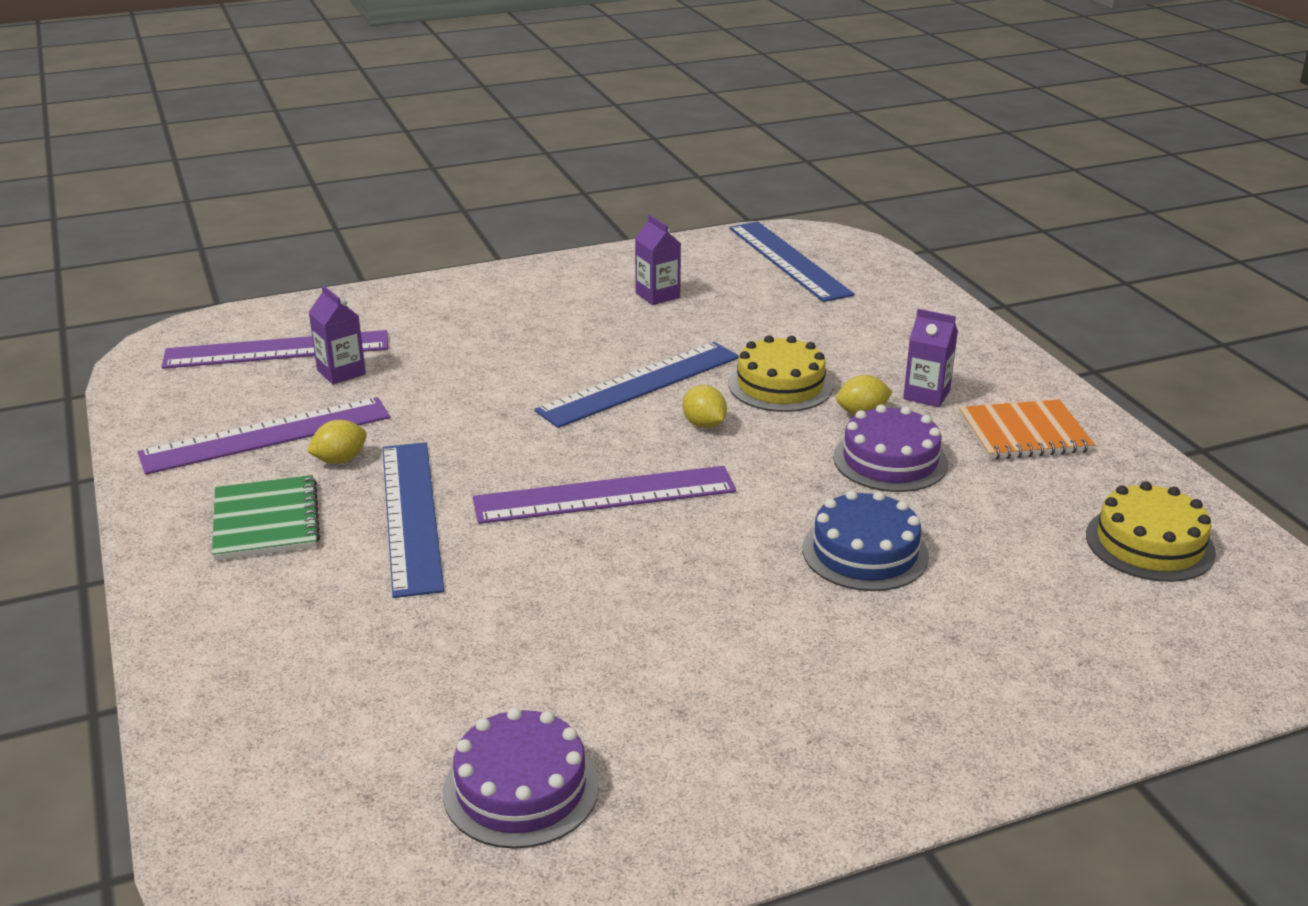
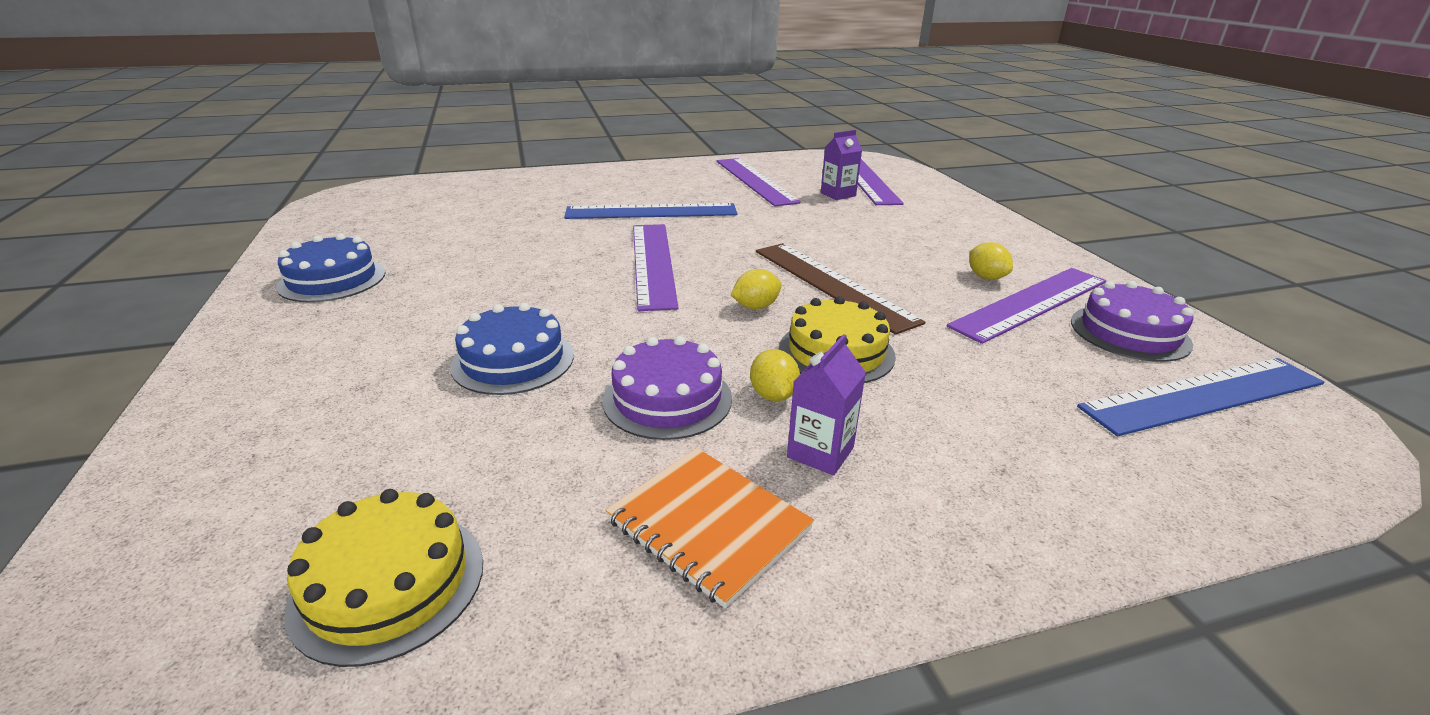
camera: 95 degrees right, 0 degrees up
(266, 521) = (660, 183): green notebook -> none
(340, 460) = (722, 196): yellow lemon -> yellow lemon (986, 277)
(521, 788) = (377, 233): purple cake -> purple cake (1129, 332)
(640, 384) = (832, 284): blue ruler -> brown ruler
(657, 295) = (1031, 303): purple carton -> purple ruler
(716, 765) = (332, 279): none -> blue cake
(1024, 433) = (708, 525): orange notebook -> orange notebook turned 45 degrees counterclockwise

